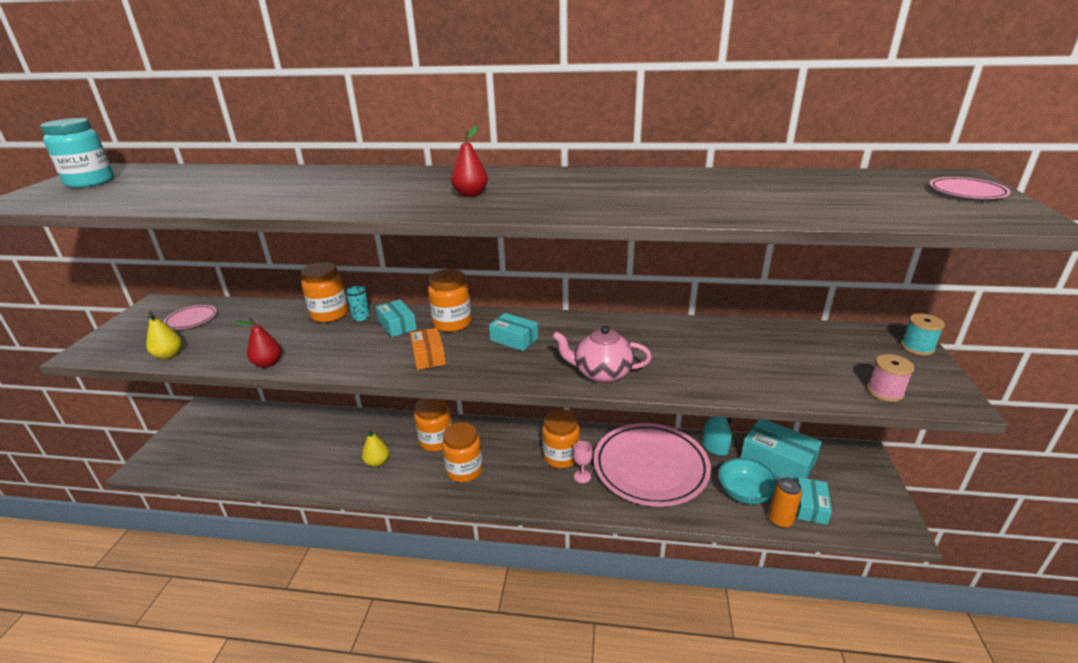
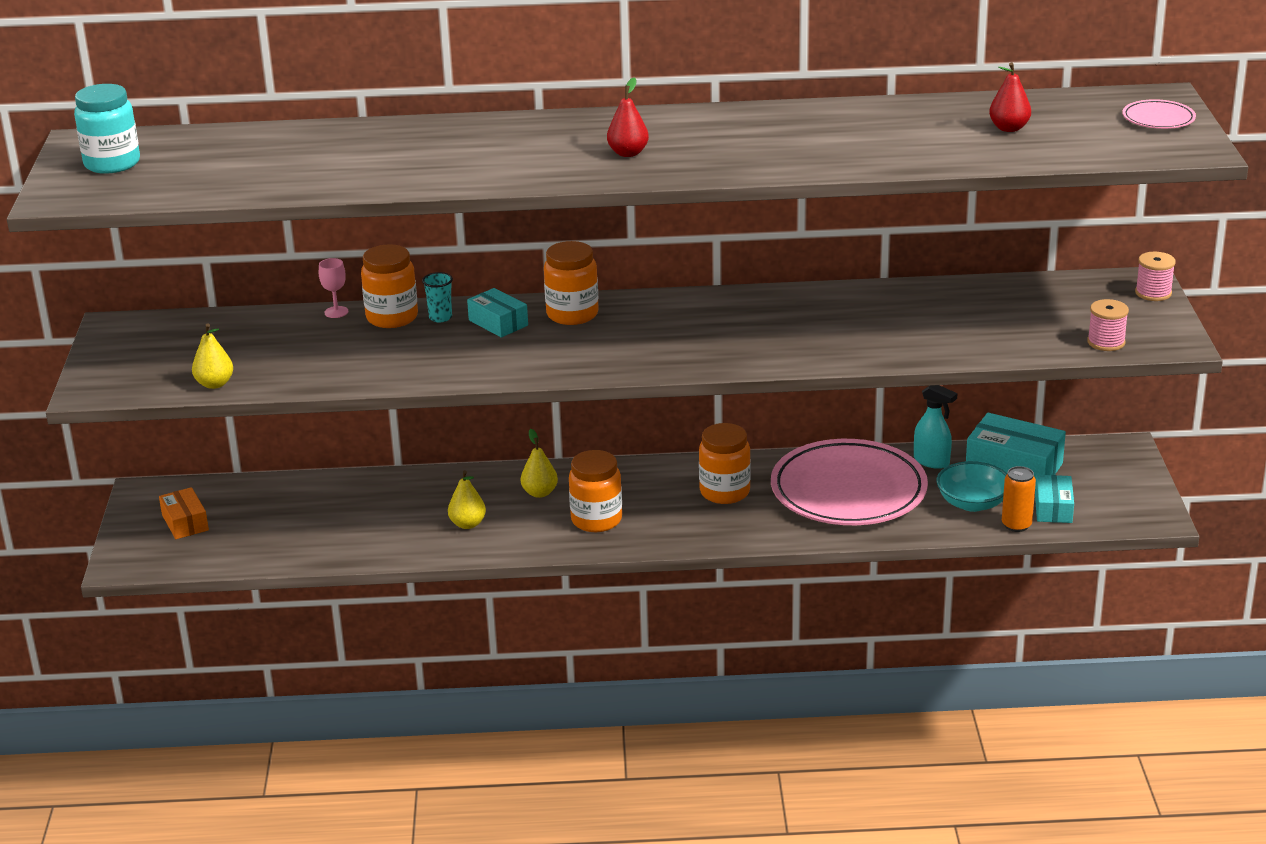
camera: 10 degrees left, 0 degrees up
(191, 320) = (196, 341): pink plate -> none
(268, 363) = (360, 381): red pear -> red pear (1009, 128)
(428, 356) = (564, 354): orange box -> orange box (185, 522)
(436, 441) = (539, 493): orange jar -> yellow pear
(514, 339) = (664, 326): turquoise box -> none
(582, 476) = (760, 509): pink goblet -> pink goblet (336, 312)
(601, 373) = (787, 353): pink teapot -> none
(917, 347) = (1153, 293): turquoise spool -> pink spool

